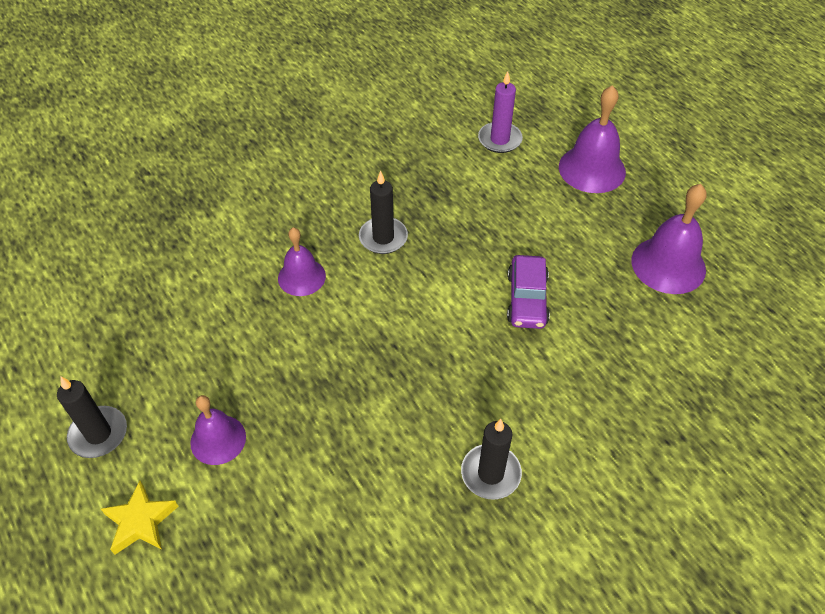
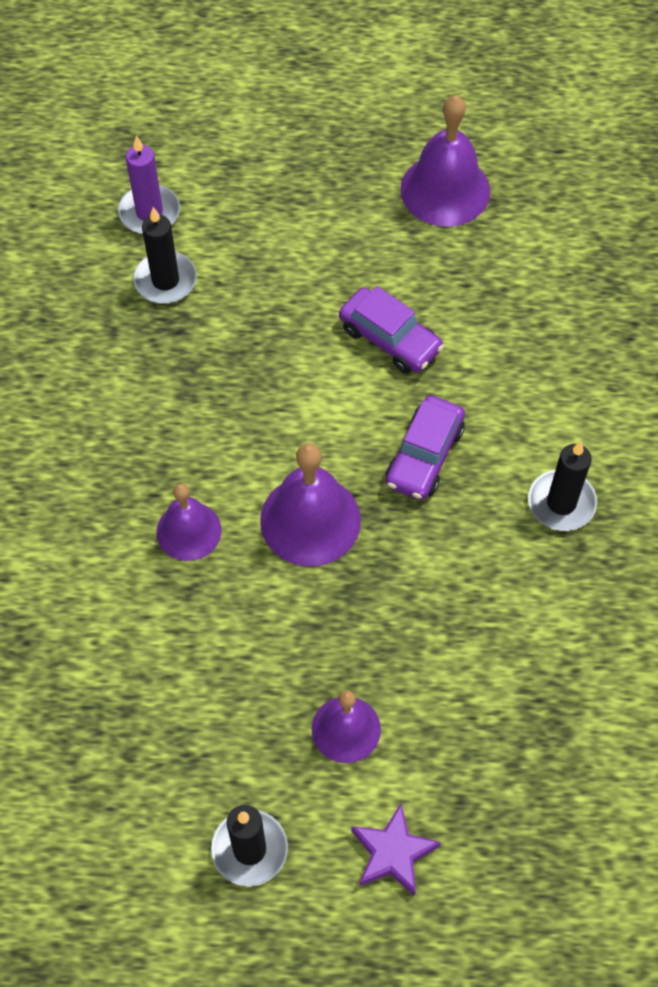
camera: 55 degrees left, 10 degrees up
(140, 521) = (393, 853): yellow star -> purple star
(383, 238) = (198, 417): black candle -> black candle (165, 280)
(457, 368) = (424, 455): none -> purple car
(592, 169) = (268, 160): purple bell -> purple bell (310, 520)

